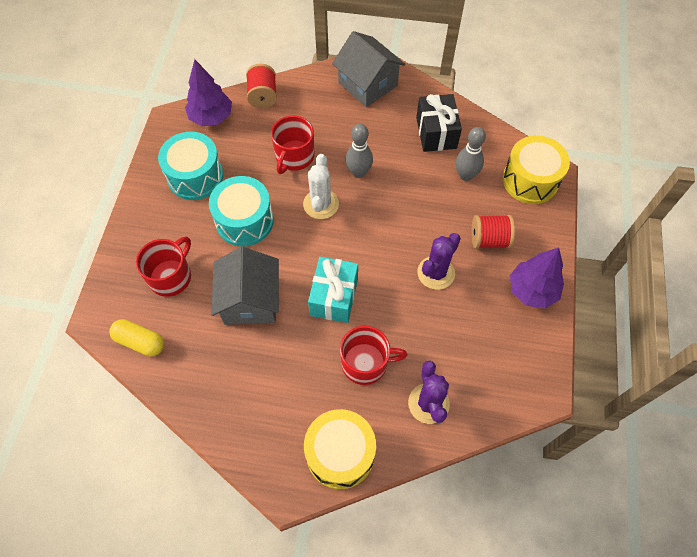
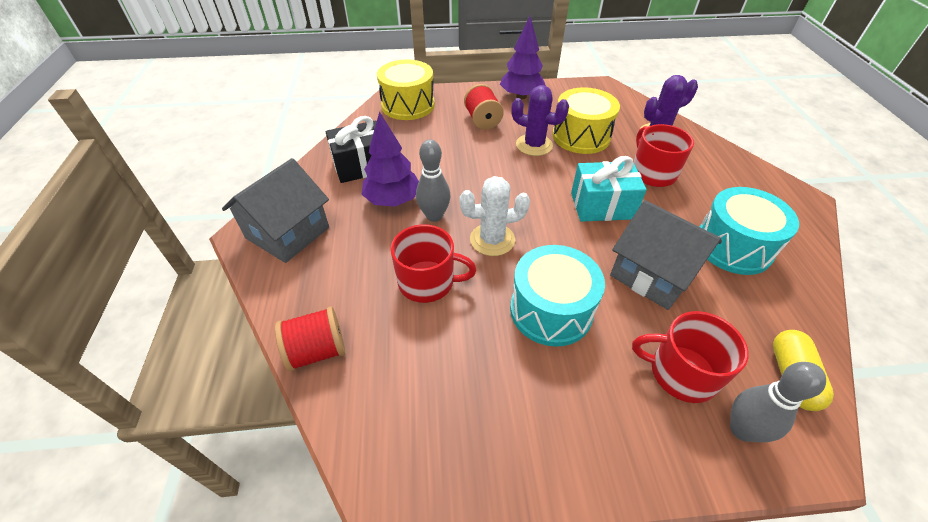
camera: 105 degrees left, 15 degrees down
(195, 176) = (502, 401): turquoise drum -> turquoise drum (733, 246)
(211, 117) = (373, 418): purple tree -> purple tree (393, 200)
(250, 300) = (653, 274): grey house -> grey house turned 60 degrees clockwise
(340, 453) = (743, 174): yellow drum -> yellow drum (581, 136)
(465, 175) = (414, 140): grey bowling pin -> grey bowling pin (742, 429)

